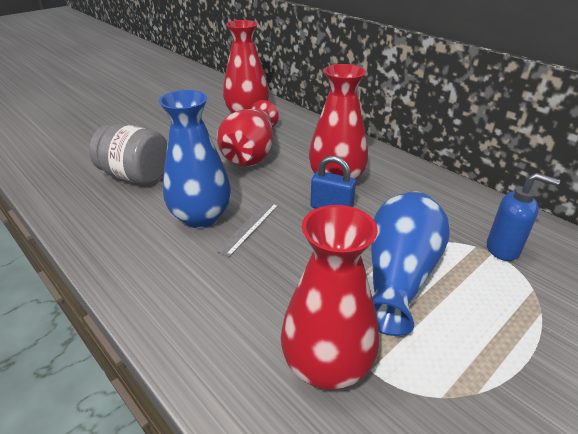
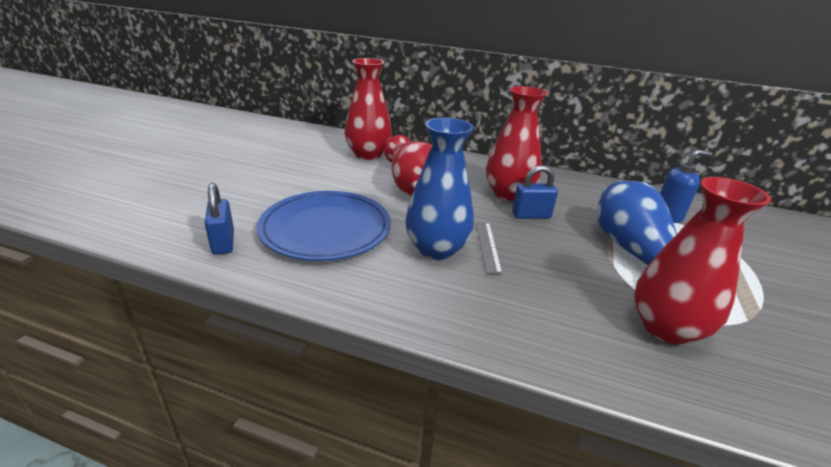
camera: 30 degrees left, 5 degrees down
(56, 170) = (223, 242): none -> blue padlock
(136, 176) = (326, 228): grey jar -> blue plate

